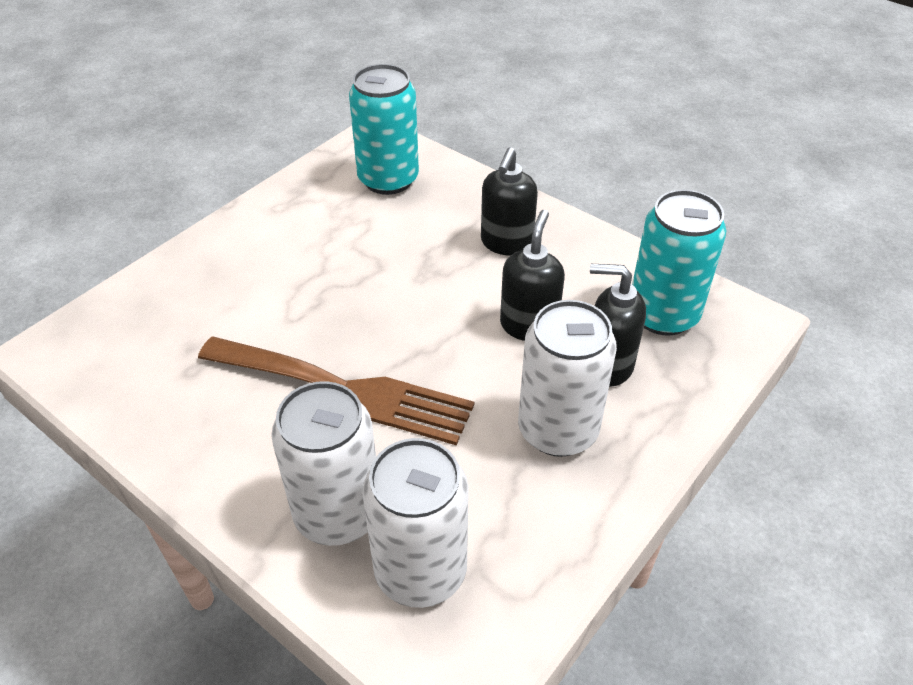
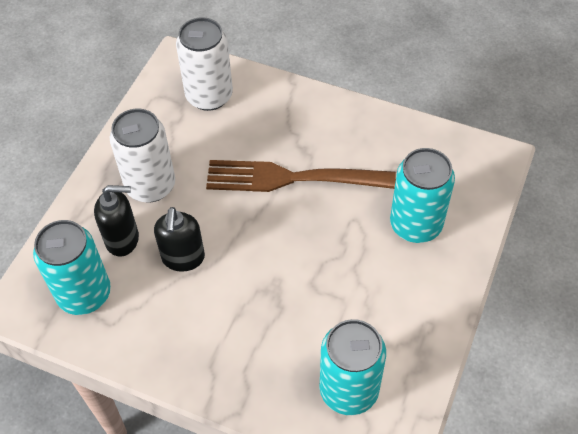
camera: 165 degrees right, 10 degrees up
(219, 296) = (415, 225): none -> turquoise can
(338, 514) = (262, 110): white can -> none
(506, 243) = (218, 336): black soap dispenser -> none

